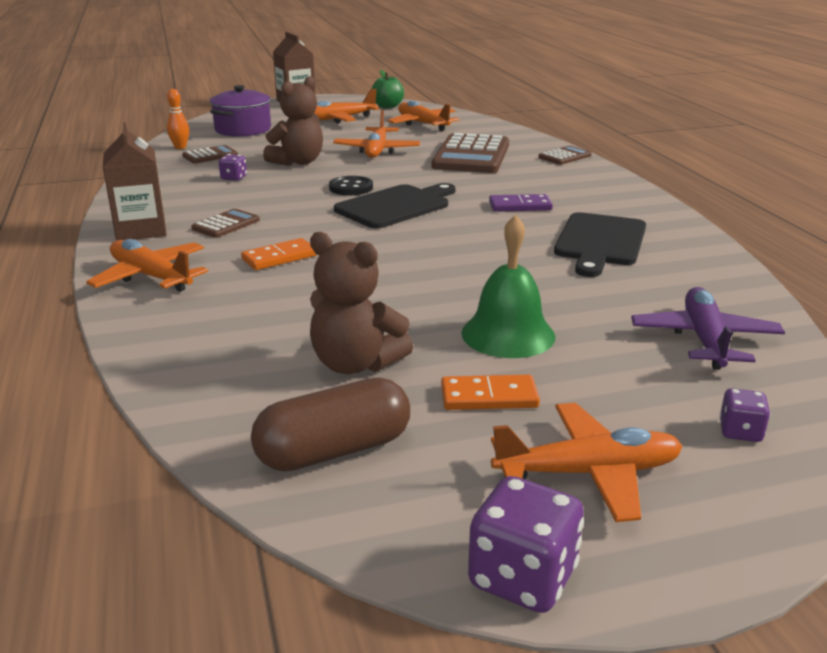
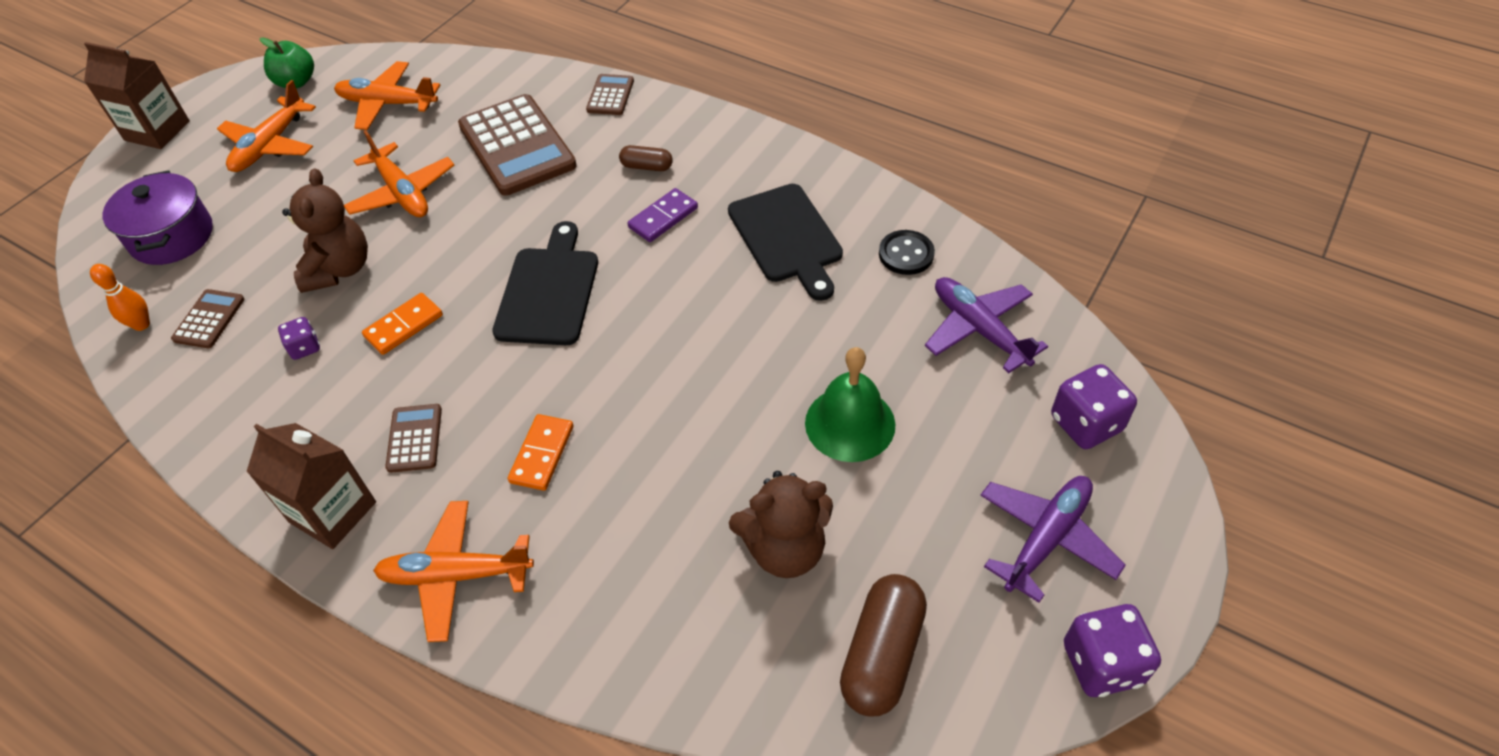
camera: 40 degrees left, 25 degrees up
(351, 188) = (463, 285): black button -> black button (906, 254)
(489, 397) = (914, 510): orange domino -> orange domino (404, 326)
(543, 186) = (647, 166): none -> brown capsule
(589, 473) = (1046, 538): orange plane -> purple plane
(740, 432) = (1086, 423): purple dice -> purple dice, size x1.79

